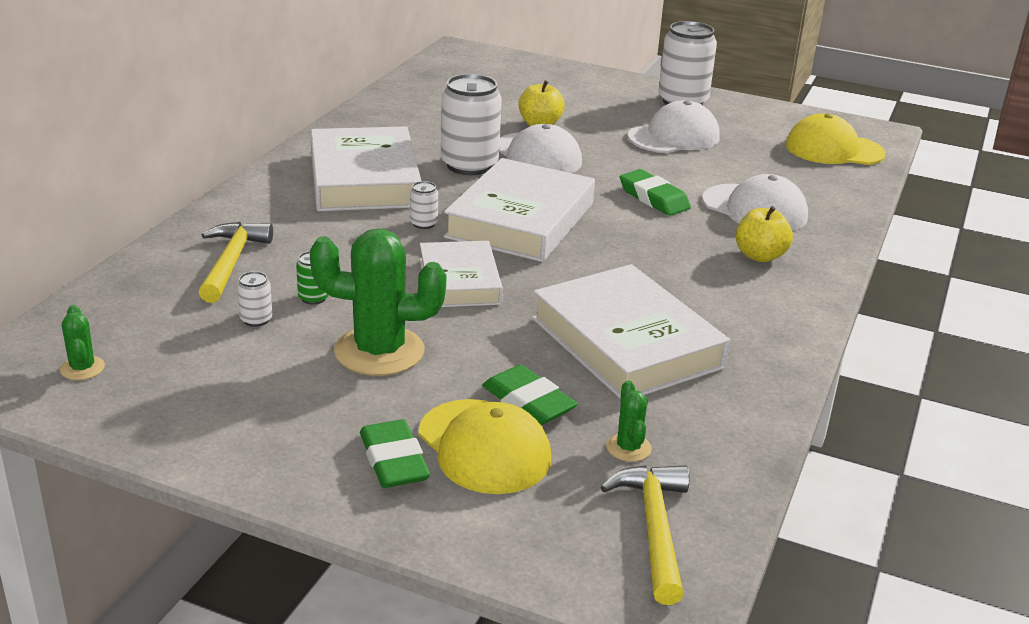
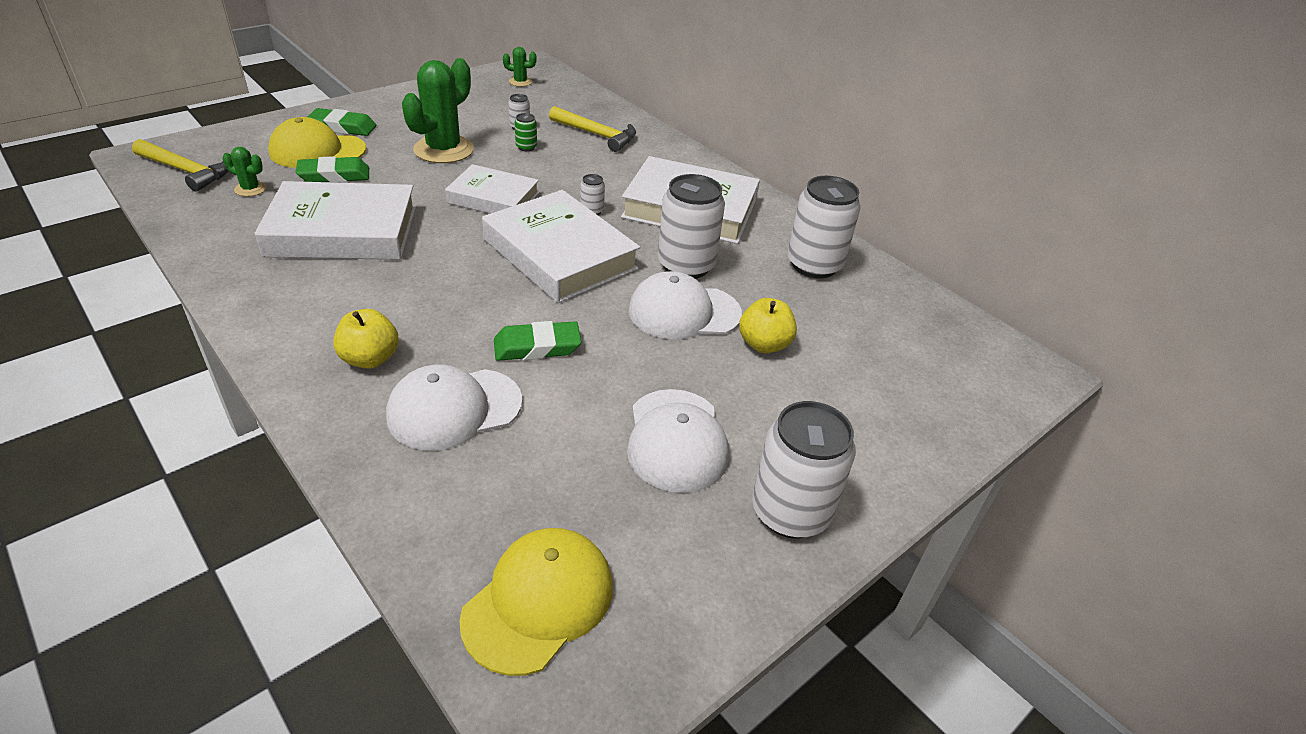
camera: 115 degrees right, 10 degrees up
(405, 119) = (814, 265): none -> white can

